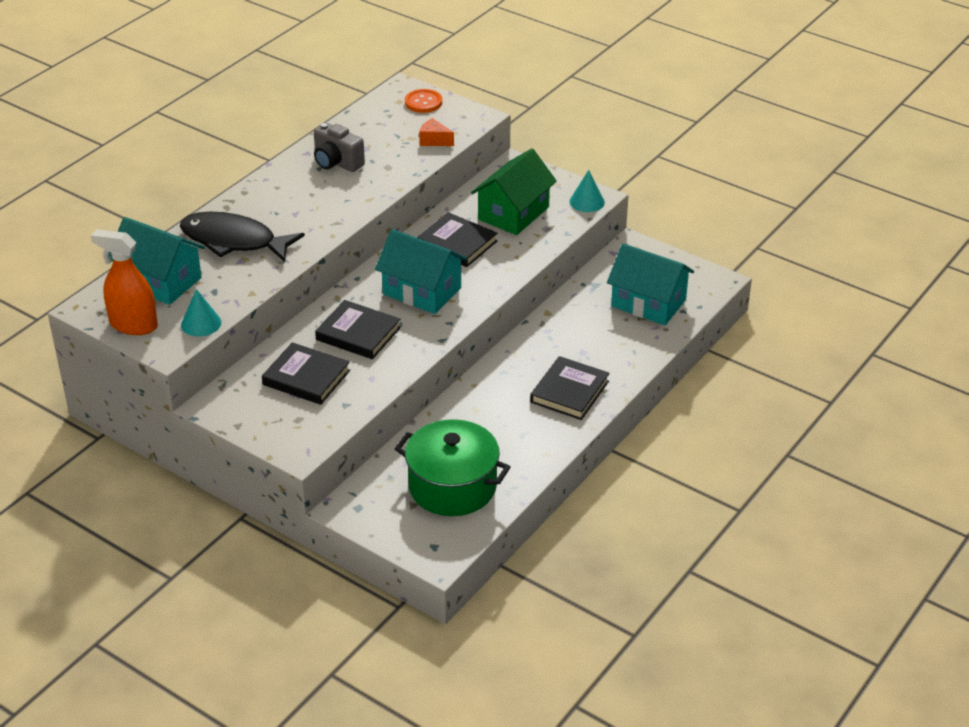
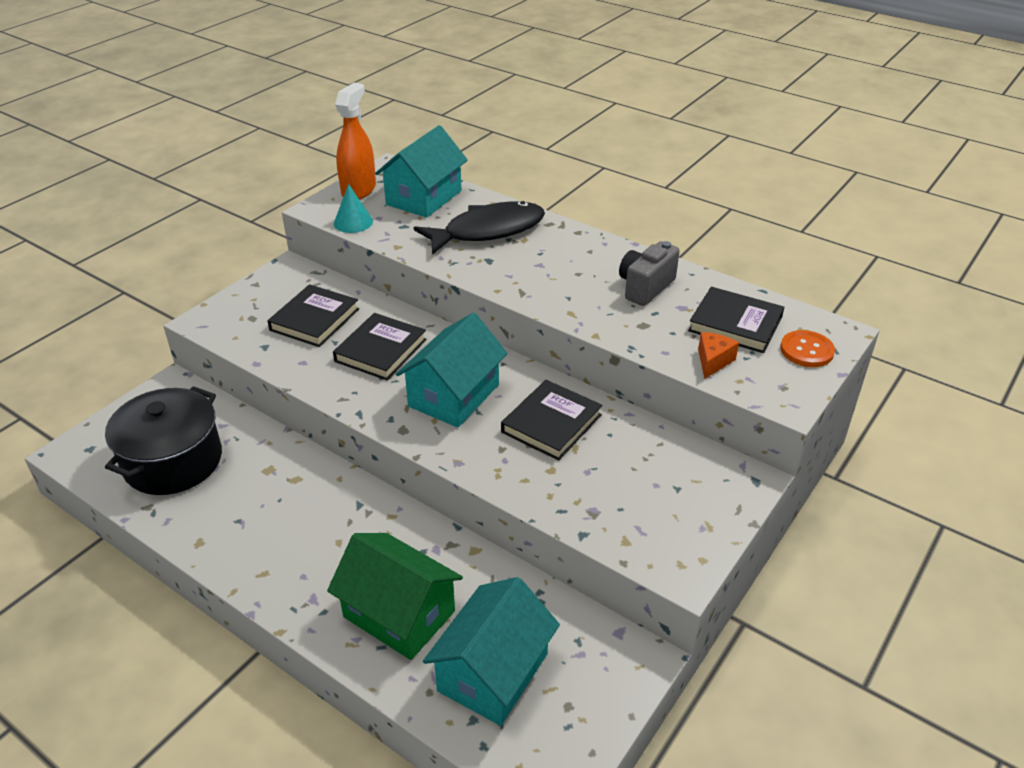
camera: 90 degrees right, 0 degrees up
(233, 241) = (488, 231): black fish -> black fish turned 45 degrees clockwise
(452, 486) = (173, 461): green pot -> black pot
(513, 213) = (625, 477): green house -> green house (399, 614)
(569, 392) = (308, 569): black book -> black book (735, 324)
(587, 202) = (667, 560): turquoise cone -> none

